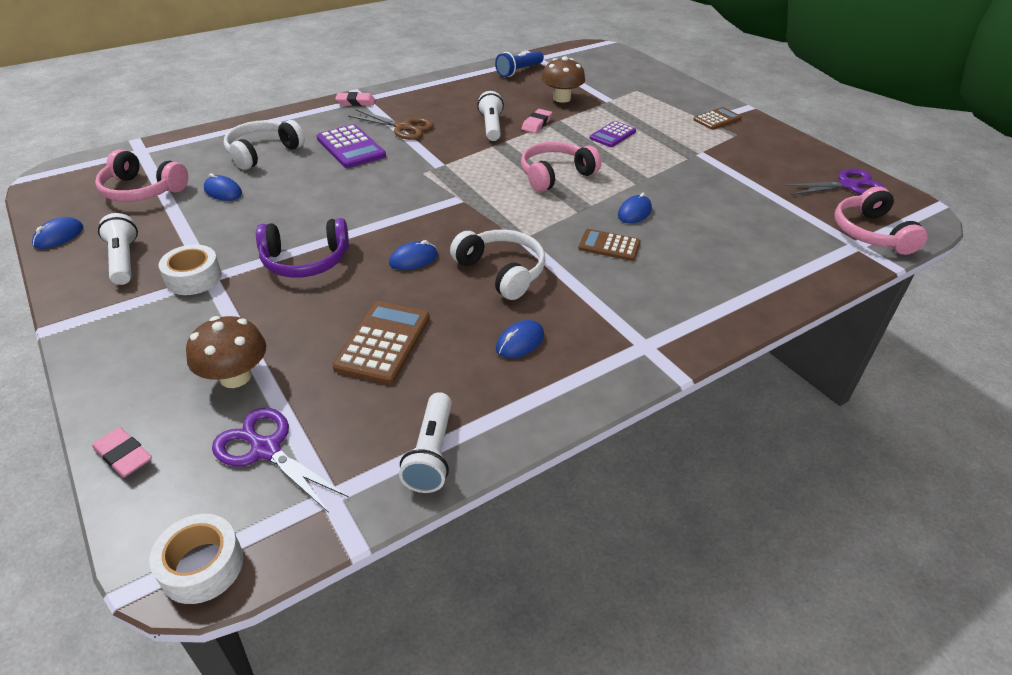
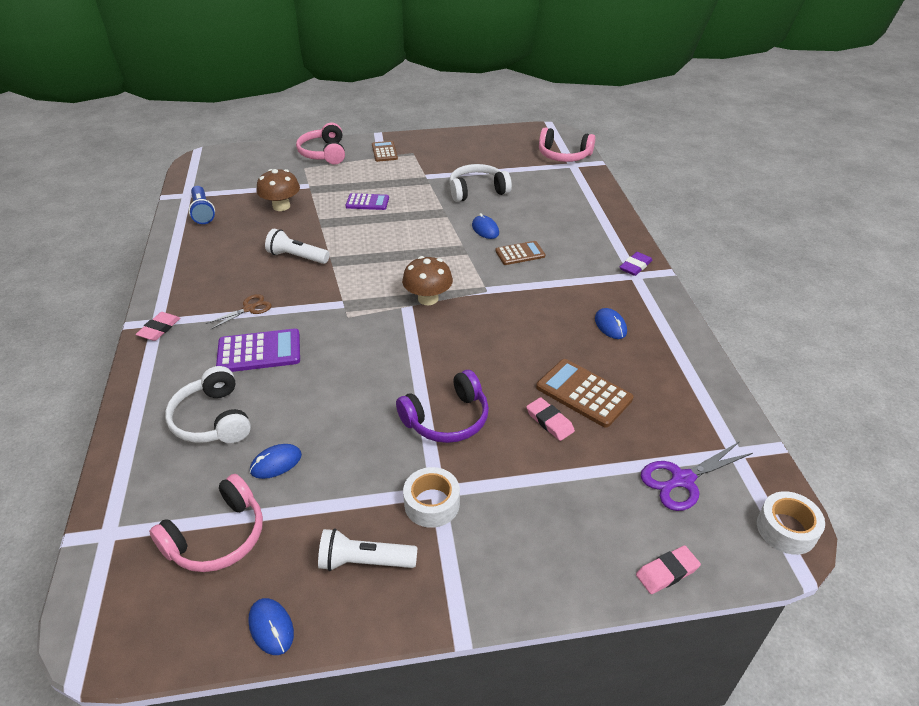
camera: 65 degrees left, 0 degrees up
(235, 377) = (593, 488): brown mushroom -> brown mushroom (428, 299)
(305, 261) = (447, 419): purple headphones -> purple headphones turned 45 degrees clockwise
(403, 127) = (249, 309): brown scissors -> brown scissors, size x0.66
(413, 259) = (482, 353): blue mouse -> none
(431, 453) = (707, 394): white flashlight -> none
(501, 272) = (524, 311): white headphones -> white headphones (477, 191)
(536, 124) = (315, 232): pink eraser -> pink eraser (549, 421)
(555, 175) = (407, 248): pink headphones -> pink headphones (324, 153)
(609, 246) = (520, 253): brown calculator -> brown calculator turned 150 degrees counterclockwise
(612, 135) = (367, 202): purple calculator -> purple calculator turned 60 degrees counterclockwise
(665, 342) = (635, 266): none -> purple eraser
(848, 185) = (508, 141): purple scissors -> none

